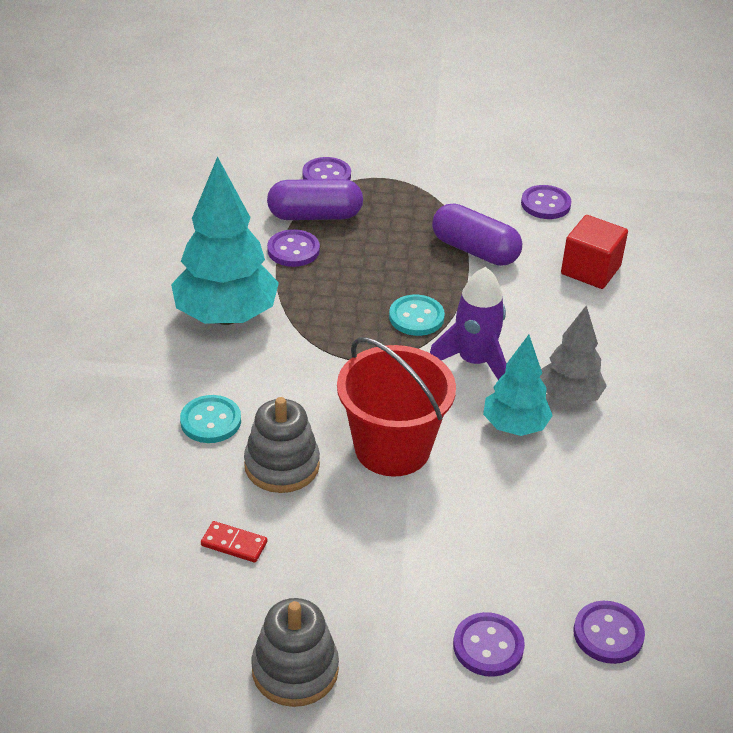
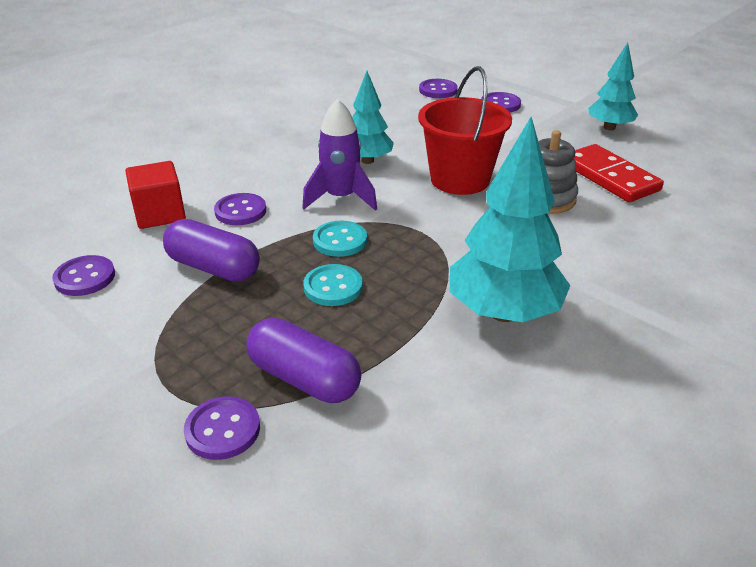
camera: 140 degrees left, 5 degrees down
(210, 421) = (580, 241): turquoise button -> turquoise button (333, 287)
(234, 544) = (609, 177): red domino -> red domino, size x2.16
(293, 250) = (373, 348): purple button -> purple button (240, 211)
(295, 670) = (609, 128): grey stacking toy -> turquoise tree
(474, 250) = (214, 268): purple capsule -> purple capsule turned 45 degrees counterclockwise
(569, 397) = (312, 160): grey tree -> none

